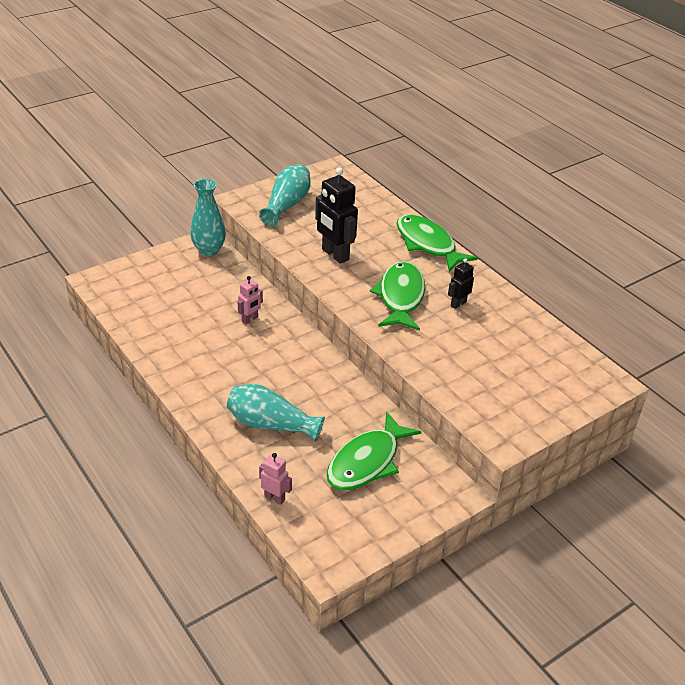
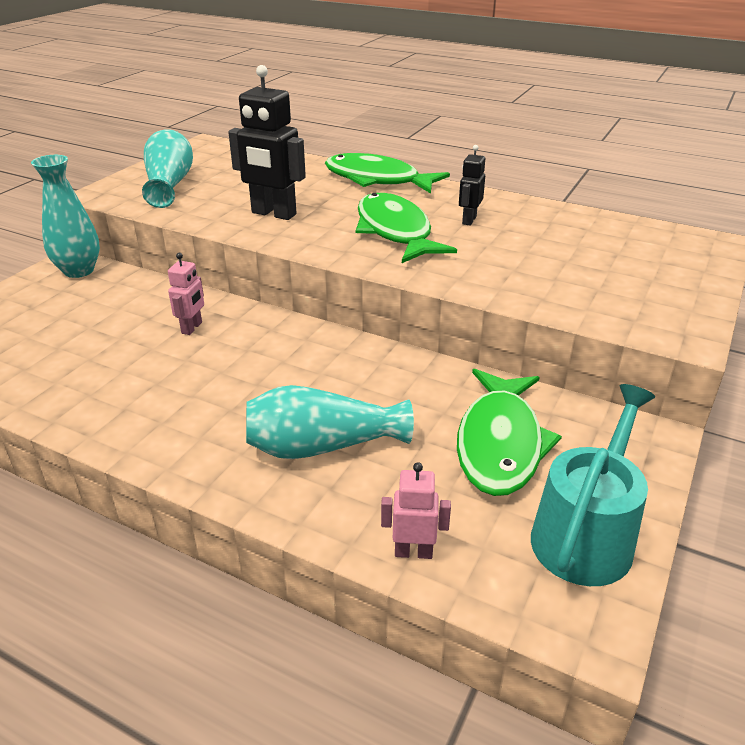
camera: 25 degrees left, 5 degrees down
(367, 527) = (585, 534): none -> turquoise watering can

